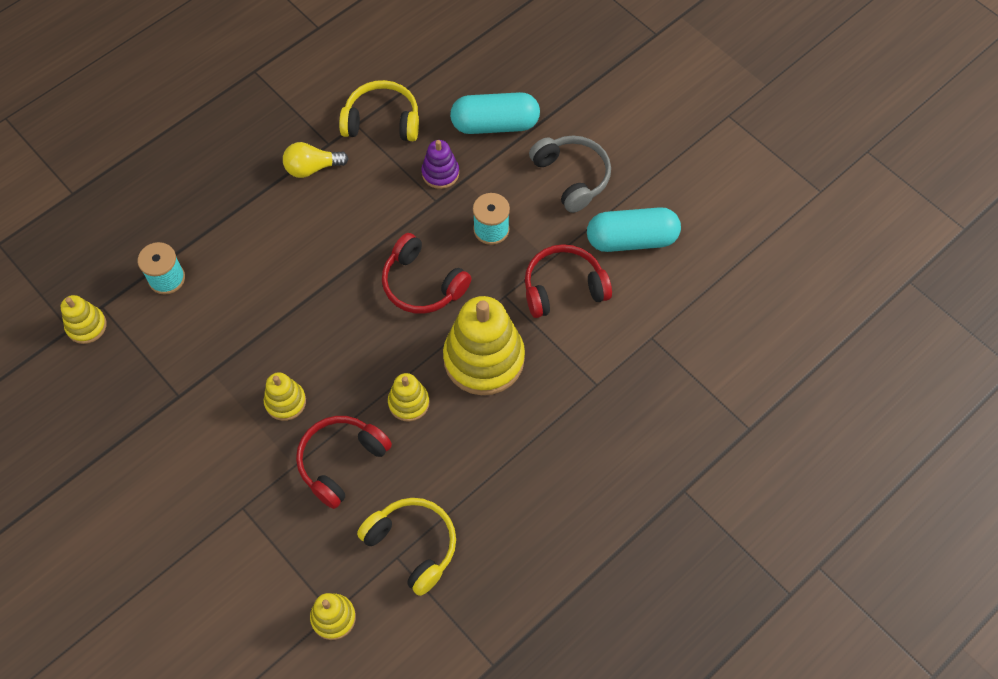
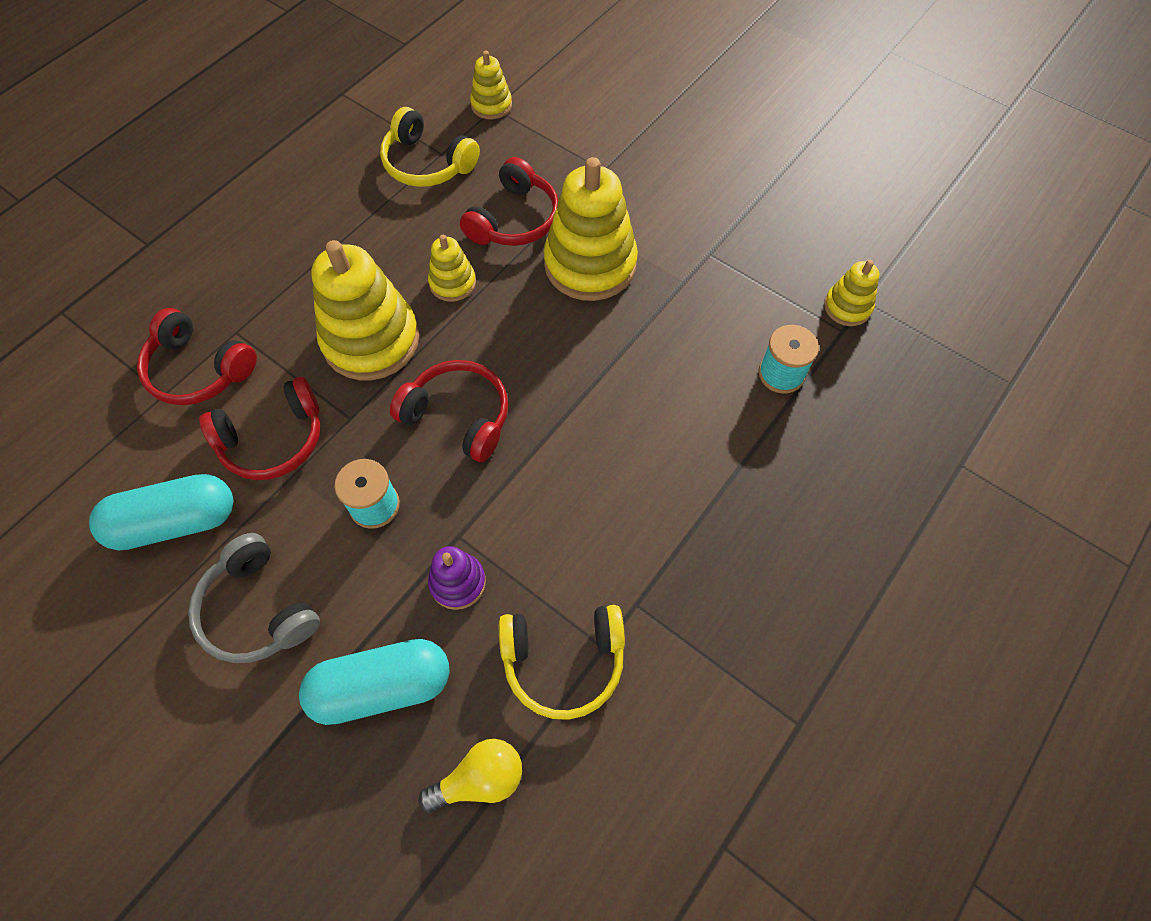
camera: 170 degrees right, 0 degrees up
(285, 402) = (590, 264): yellow stacking toy -> yellow stacking toy, size x2.00
(312, 168) = (648, 559): yellow light bulb -> yellow light bulb (480, 779)
(624, 354) = (199, 370): none -> red headphones

